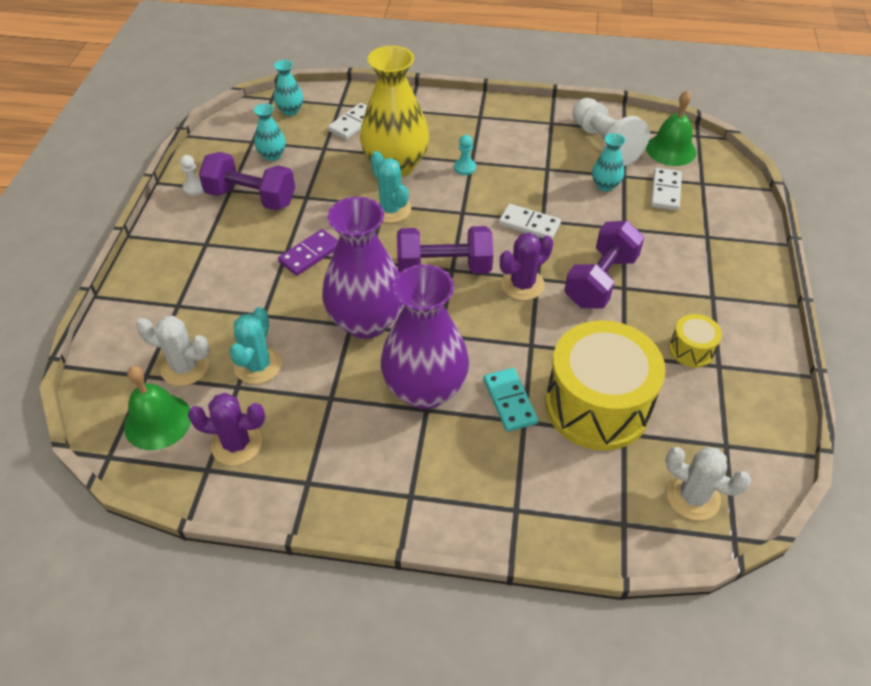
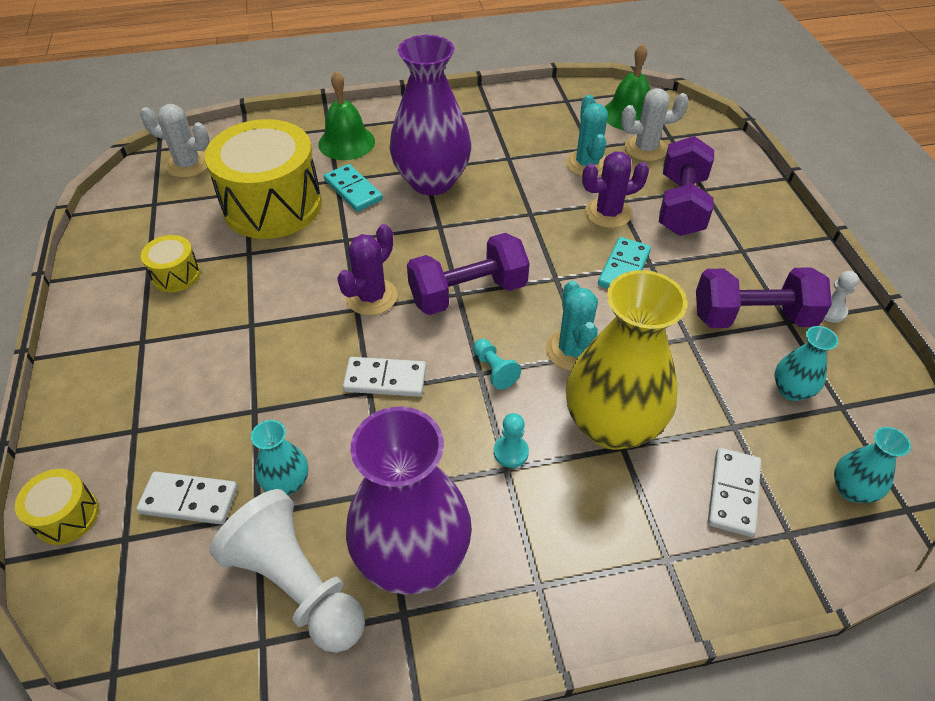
camera: 160 degrees right, 0 degrees up
(236, 444) = (558, 116): purple cactus -> purple cactus (608, 213)
(310, 254) = (623, 268): purple domino -> turquoise domino
(366, 321) = (517, 219): purple vase -> purple vase (412, 556)
(391, 209) = (572, 350): turquoise cactus -> turquoise cactus turned 45 degrees clockwise
(451, 211) = (494, 370): none -> turquoise pawn
(600, 281) = (280, 325): purple dumbbell -> purple dumbbell (681, 205)
(665, 191) = (189, 500): white domino -> white domino turned 75 degrees counterclockwise
(671, 150) = (172, 609): green bell -> green bell (346, 142)
(740, 201) = (67, 516): none -> yellow drum

